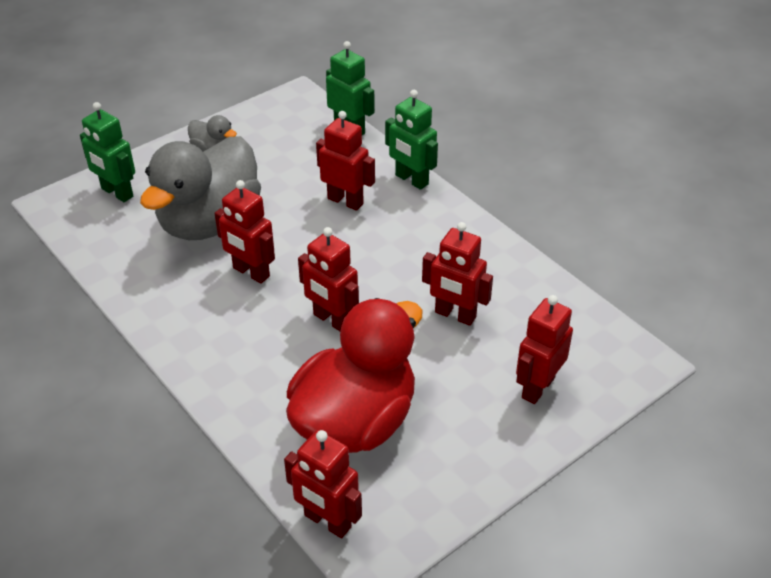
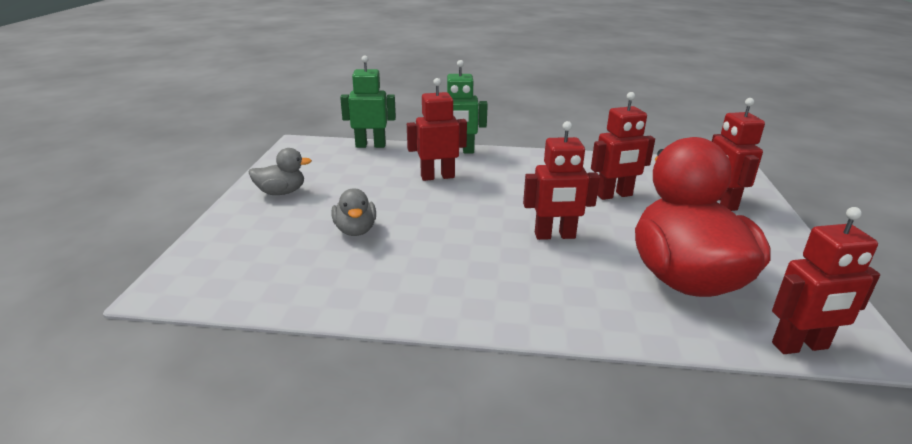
camera: 45 degrees left, 15 degrees down
(117, 193) = (230, 252): green robot -> none
(209, 222) = (355, 230): grey duck -> grey duck, size x0.44
(251, 272) = (446, 241): red robot -> none

